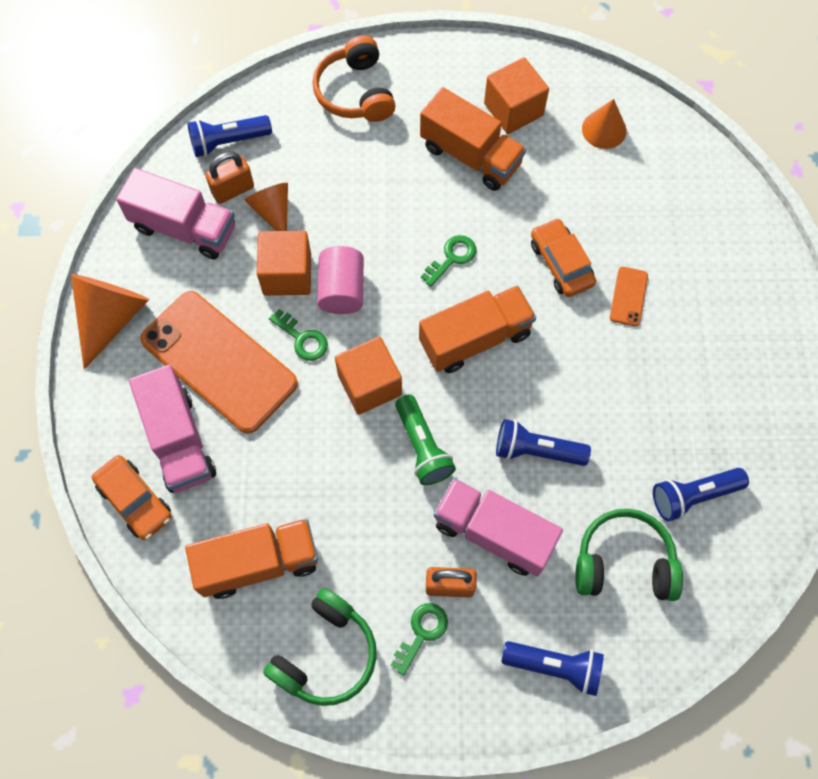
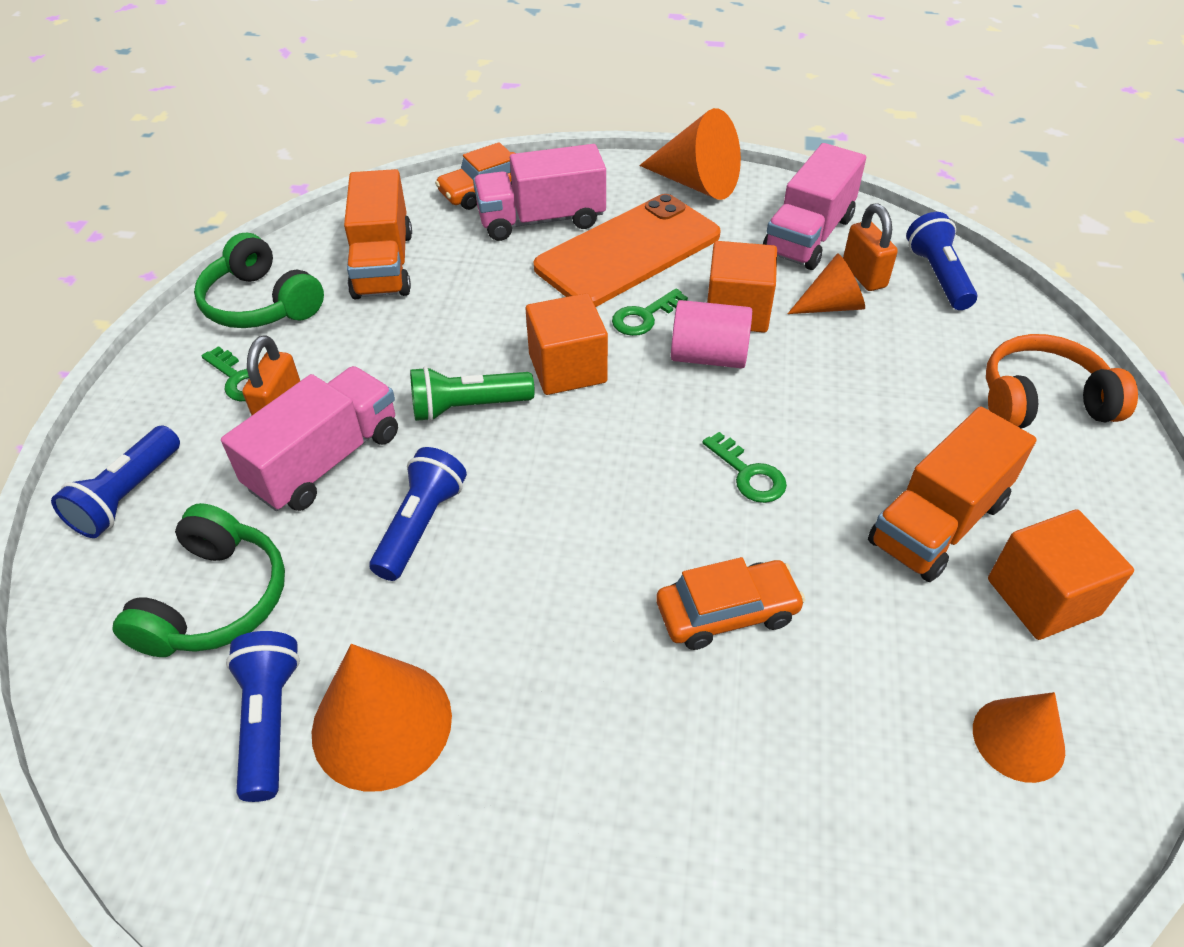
camera: 100 degrees right, 20 degrees down
(475, 339) = (611, 482): orange truck -> none
(628, 296) = (650, 703): orange phone -> none
(677, 433) = (382, 723): none -> orange cone

